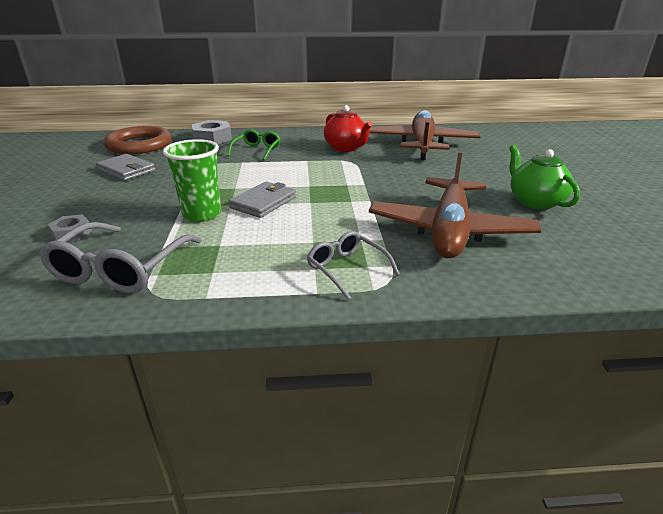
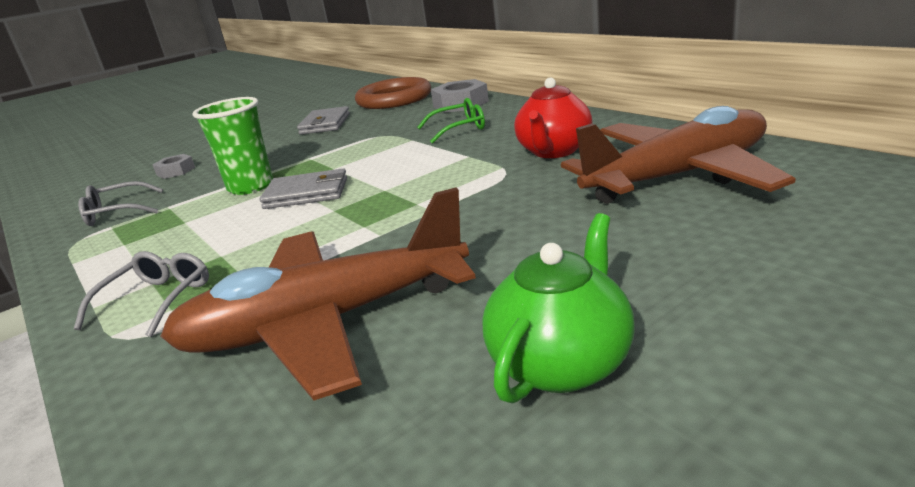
camera: 60 degrees right, 5 degrees down
(121, 268) = (118, 212): grey glasses -> grey glasses, size x0.61

